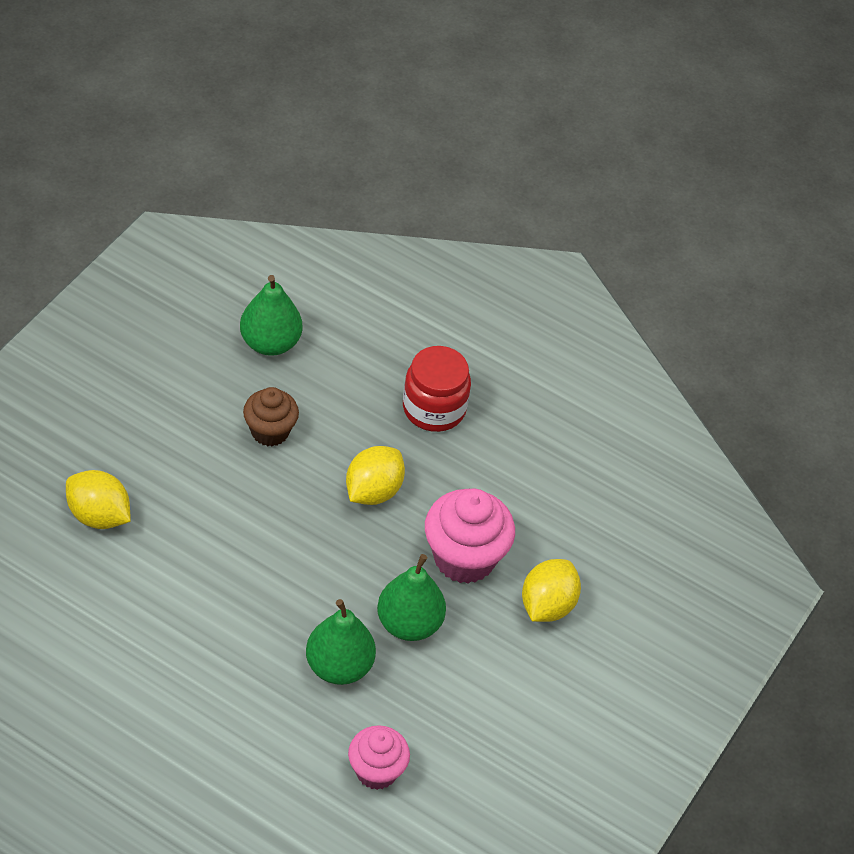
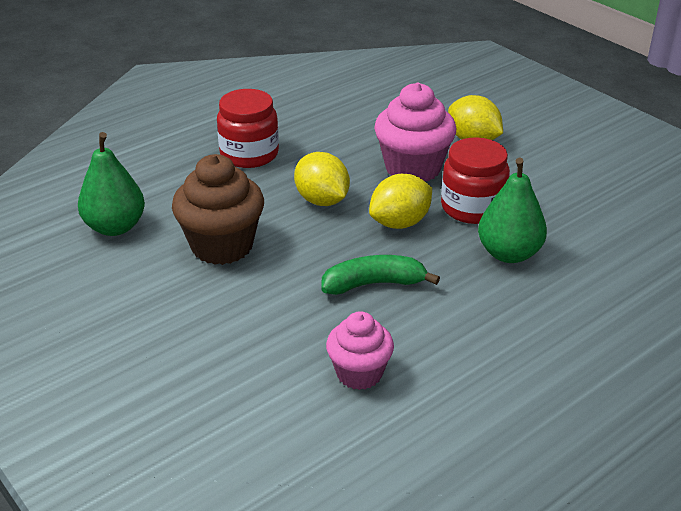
camera: 65 degrees left, 15 degrees down
(99, 515) = (268, 383): yellow lemon -> yellow lemon (400, 223)
(253, 562) = (373, 284): none -> green banana
(270, 431) = (222, 246): brown cupcake -> brown cupcake, size x1.58
(376, 771) = (625, 253): pink cupcake -> pink cupcake (359, 373)
(409, 624) = (472, 208): green pear -> red jar

